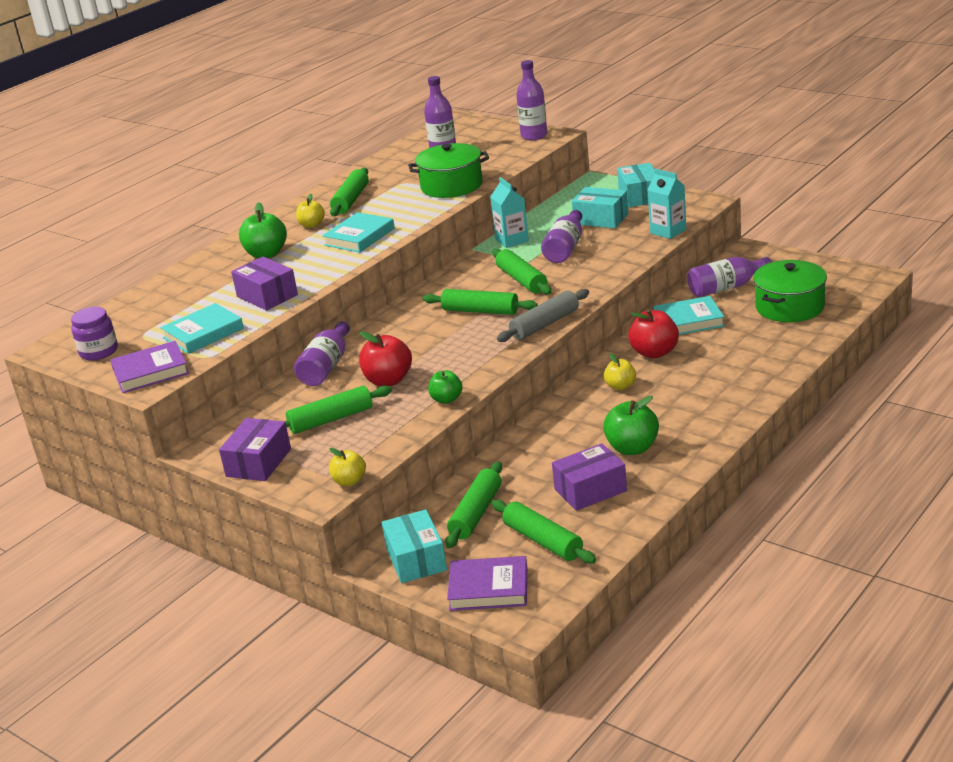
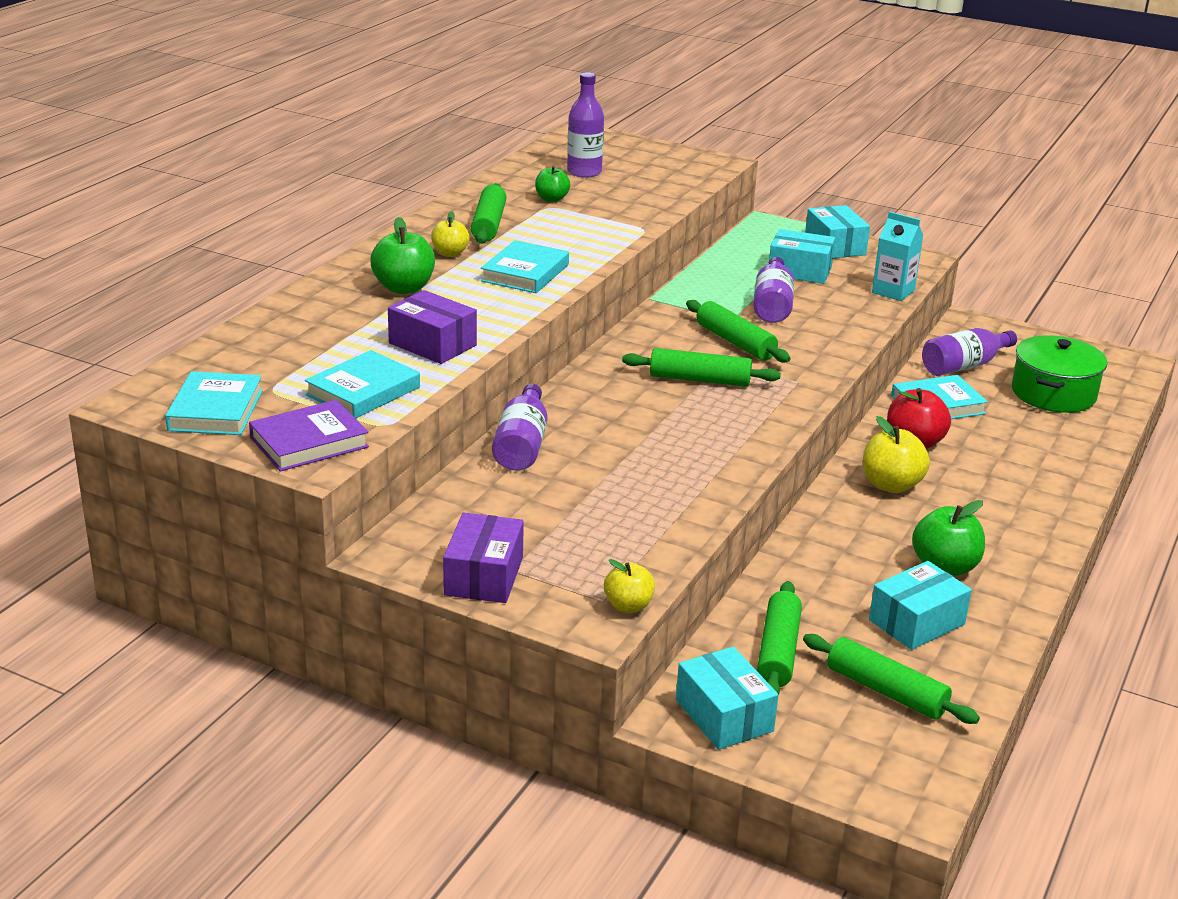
camera: 15 degrees left, 0 degrees up
(99, 352) = (216, 410): purple jar -> turquoise book
(331, 419) = (561, 518): green rolling pin -> none
(388, 380) = (618, 467): red apple -> none
(446, 399) = (711, 495): green apple -> green apple (551, 199)
(451, 186) = (618, 215): green pot -> none
(488, 588) = (842, 758): purple book -> none
(512, 240) = (697, 290): turquoise carton -> none
(534, 136) = (694, 161): purple bottle -> none
(545, 324) = (794, 401): grey rolling pin -> none
(590, 490) = (916, 622): purple box -> turquoise box
(620, 386) = (891, 485): yellow apple -> yellow apple, size x1.59

